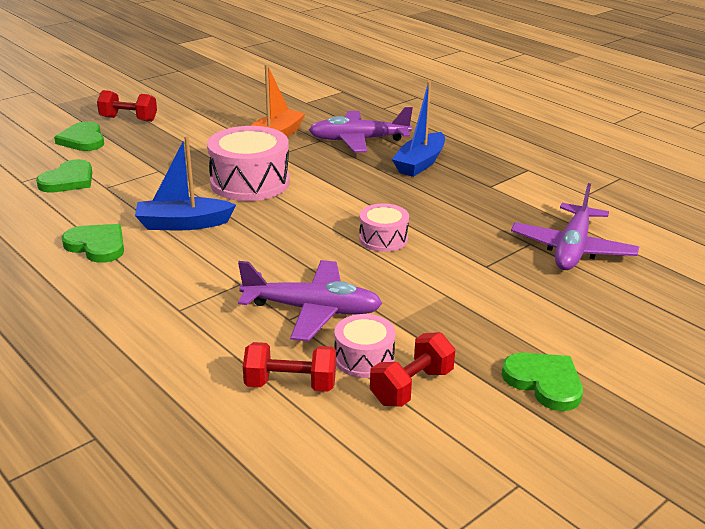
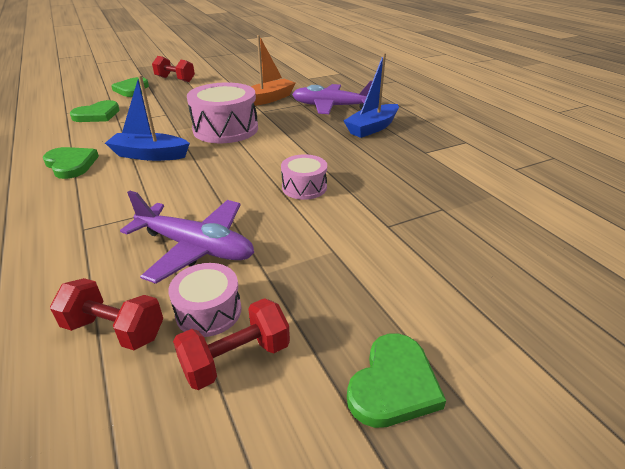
camera: 15 degrees right, 5 degrees up
(544, 382) = (393, 384): green heart -> green heart turned 60 degrees clockwise
(572, 249) = (484, 220): purple plane -> none

